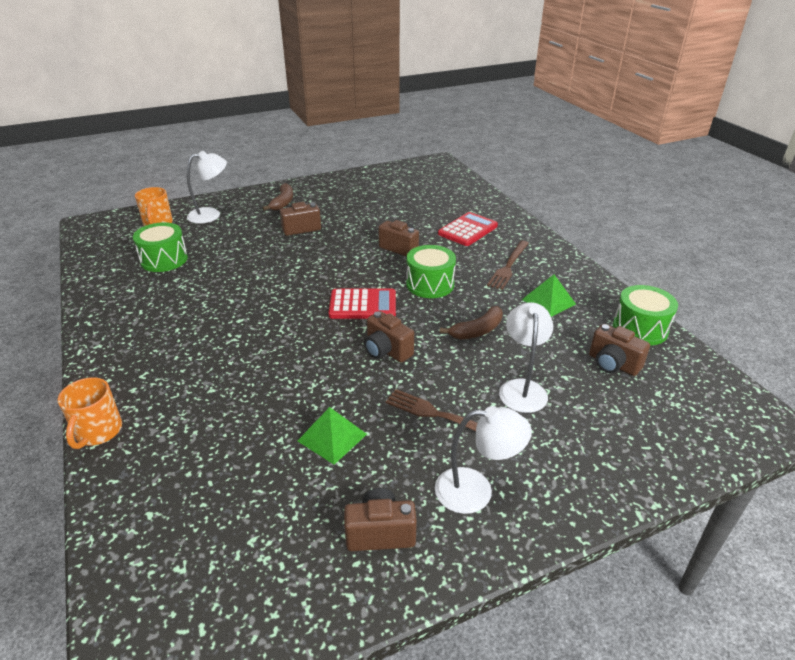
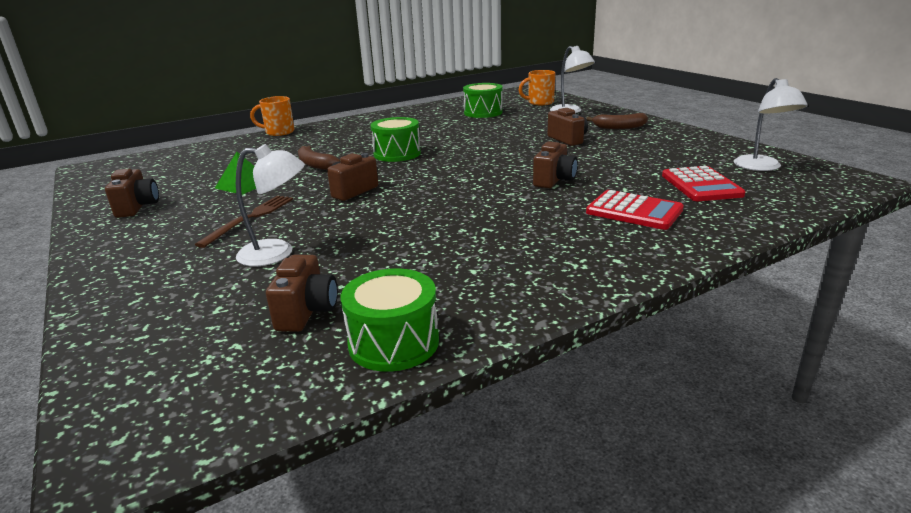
camera: 85 degrees right, 10 degrees down
(363, 305) = (429, 176): red calculator -> red calculator (701, 185)
(430, 284) = (478, 199): green drum -> green drum (397, 154)
(476, 491) = (151, 236): white lamp -> white lamp (761, 167)
(477, 331) = (385, 227): brown banana -> brown banana (315, 165)
(508, 266) = (544, 240): brown fork -> none
(548, 301) = (457, 268): green pyramid -> none
(613, 364) = (307, 312): brown camera -> brown camera turned 150 degrees clockwise

